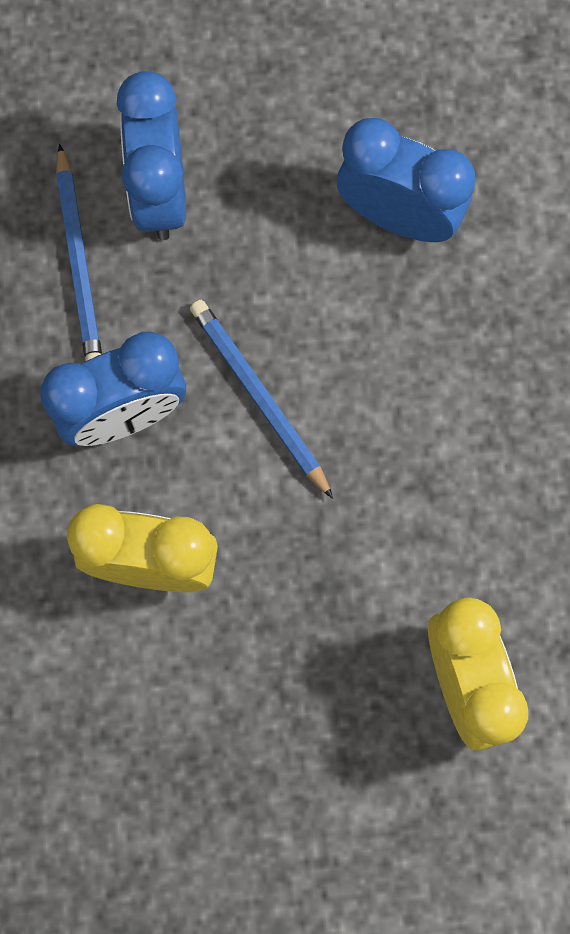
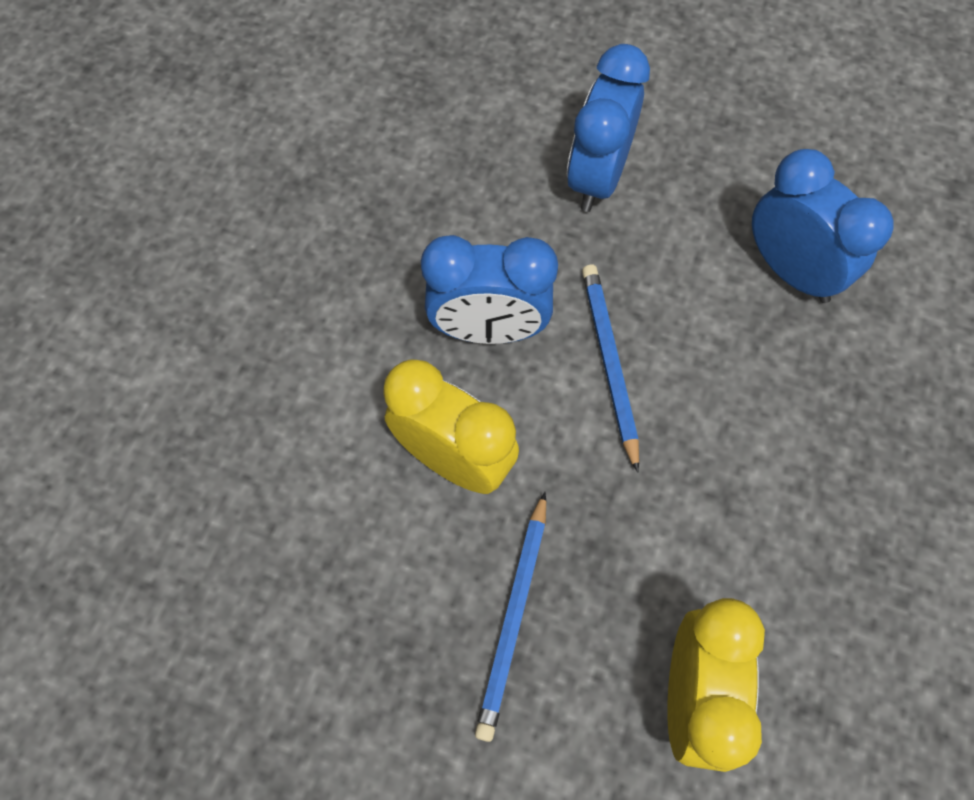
camera: 25 degrees right, 10 degrees down
(79, 261) = (508, 201): blue pencil -> blue pencil (513, 616)

